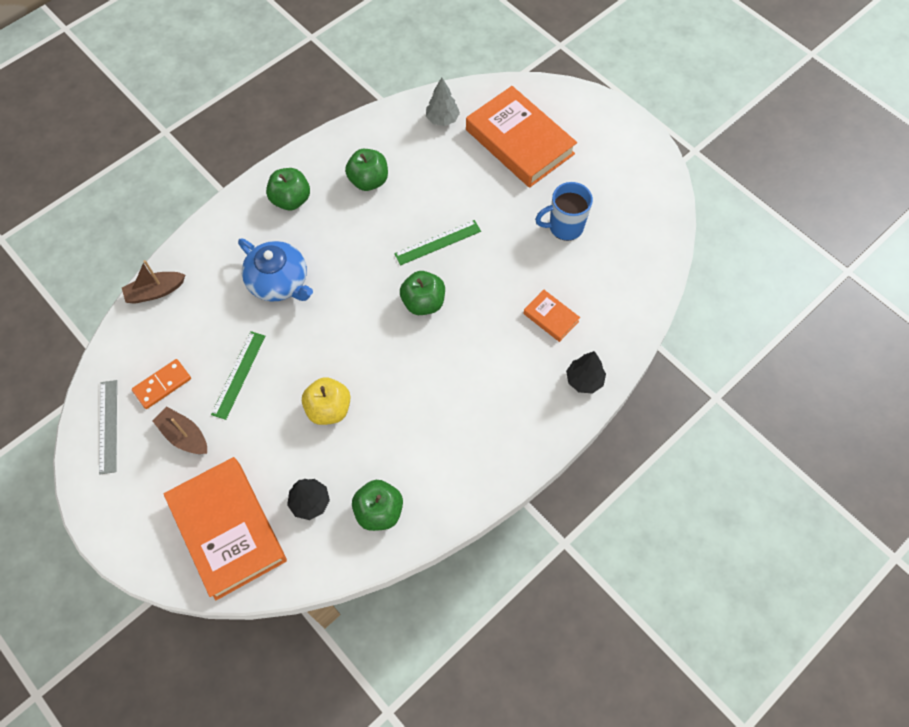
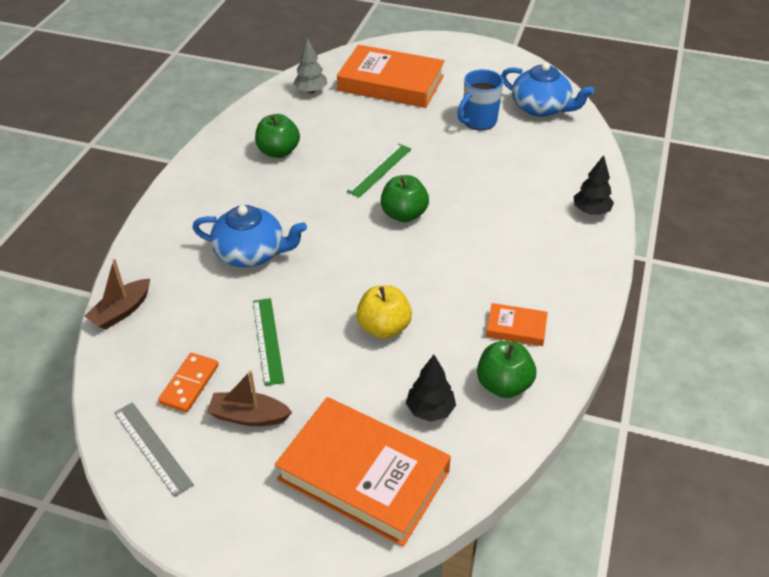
camera: 30 degrees left, 20 degrees down
(291, 200) = (213, 190): green apple -> none
(551, 317) = (523, 182): orange book -> orange book (516, 328)
(636, 237) = (541, 107): none -> blue teapot

